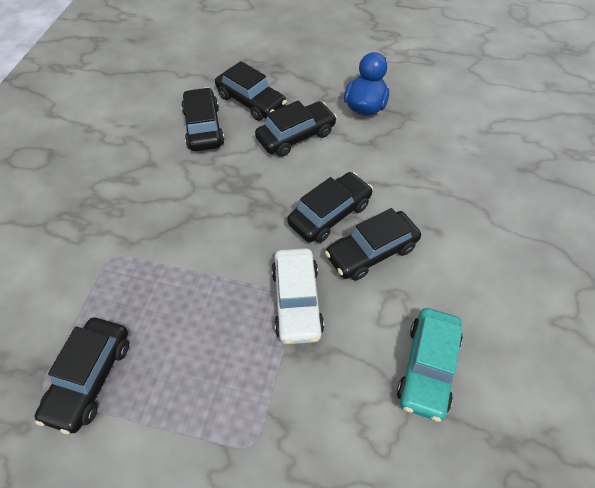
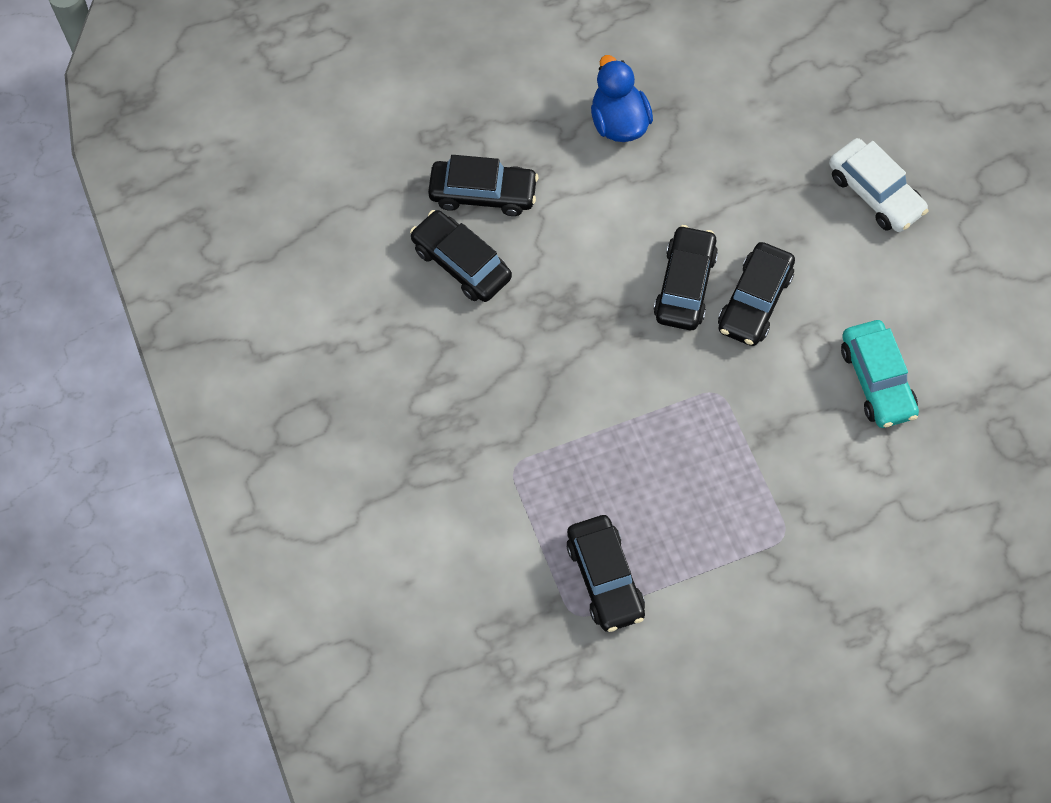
camera: 35 degrees left, 10 degrees up
(296, 136) = (574, 211): black car -> none
(296, 301) = (724, 395): white car -> white car (875, 193)

